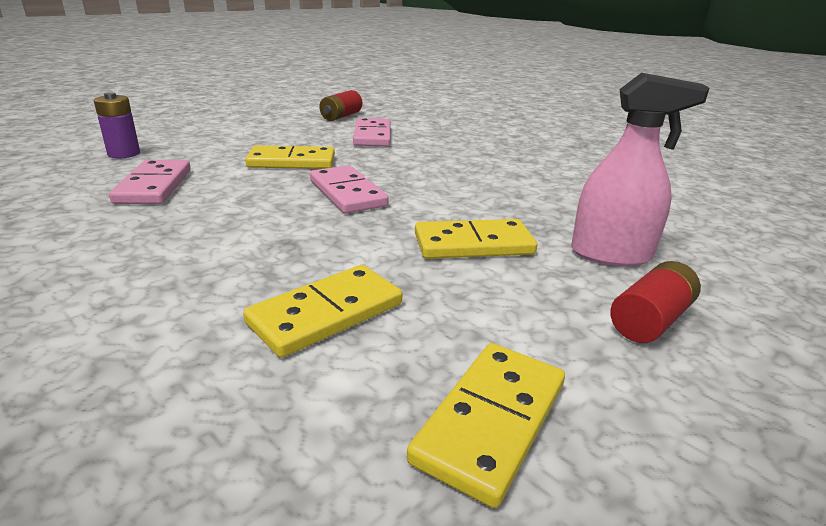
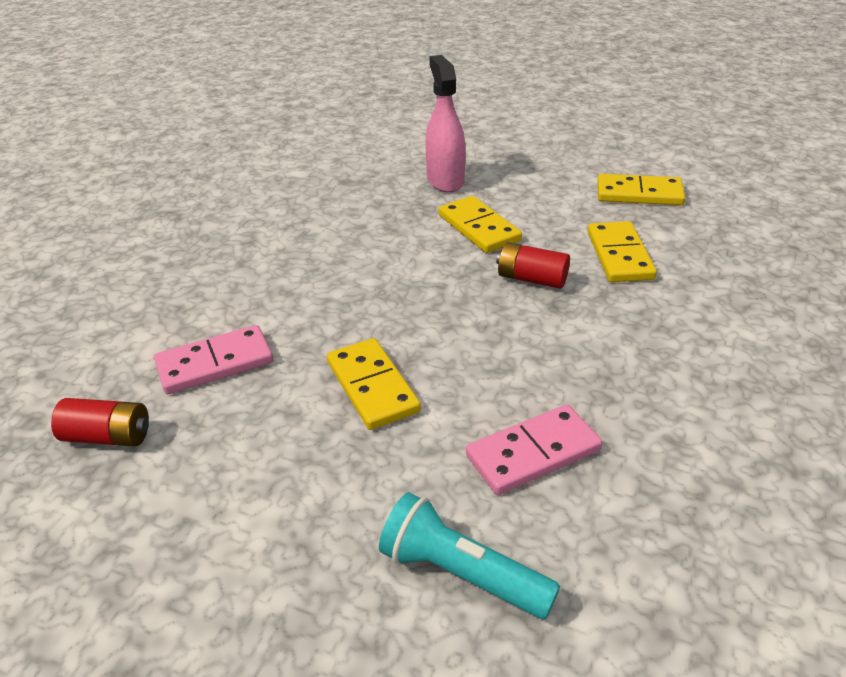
camera: 110 degrees left, 10 degrees up
(124, 154) = (461, 573): purple battery -> turquoise flashlight
(326, 313) = (619, 255): yellow domino -> yellow domino turned 60 degrees clockwise
(347, 193) = (434, 312): pink domino -> none
(650, 320) = (516, 166): red battery -> red battery (532, 279)

